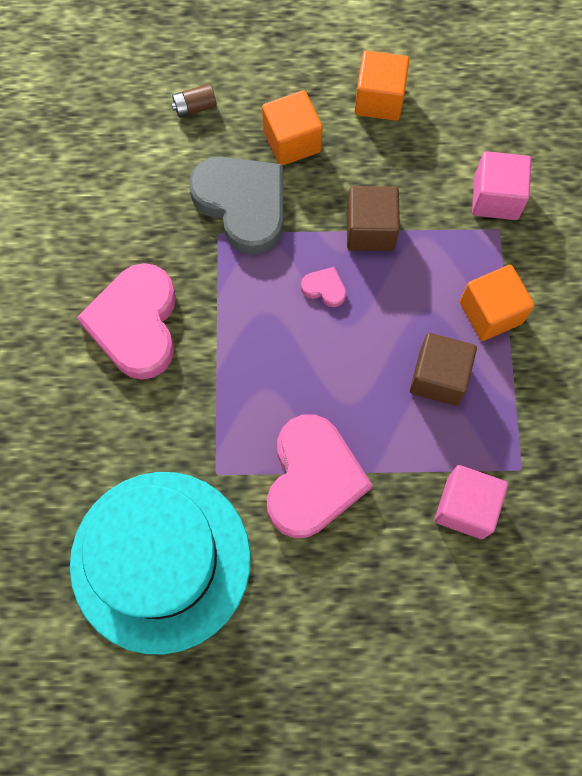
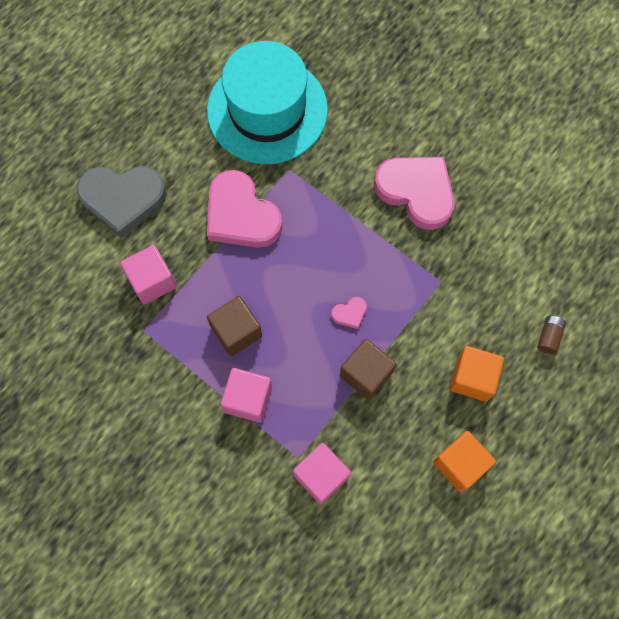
camera: 130 degrees right, 0 degrees up
(243, 205) = (449, 311): grey heart -> grey heart (123, 199)
(490, 312) = (248, 399): orange cube -> pink cube

